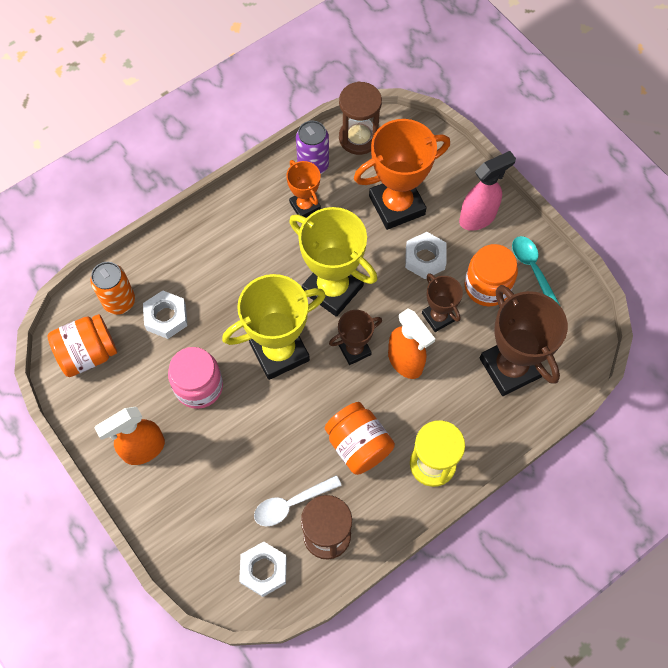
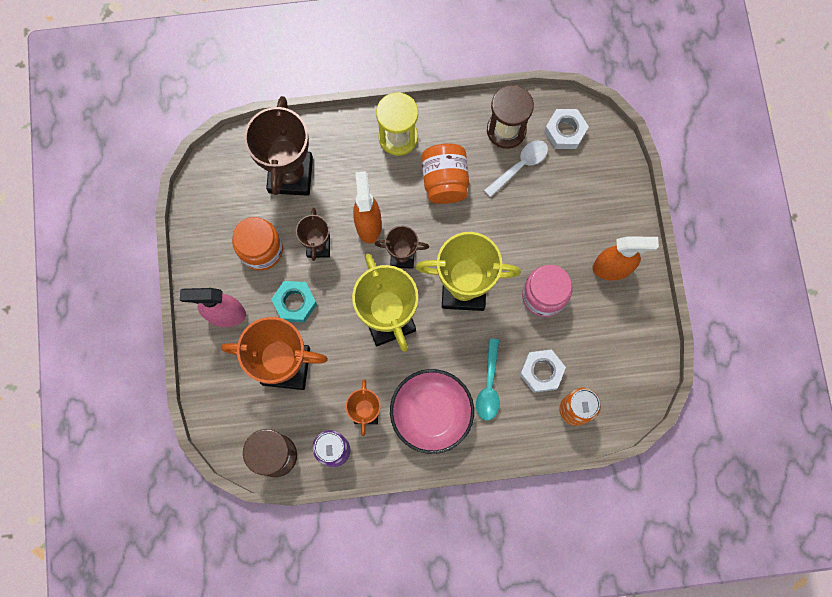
camera: 150 degrees left, 10 degrees up
(88, 353) = (622, 375): orange jar -> none
(247, 233) = (431, 413): none -> pink bowl
(291, 504) = (520, 166): white spoon -> white spoon turned 45 degrees counterclockwise
(425, 258) = (295, 303): white nut -> turquoise nut
(532, 269) = (214, 243): turquoise spoon -> turquoise spoon (489, 386)

